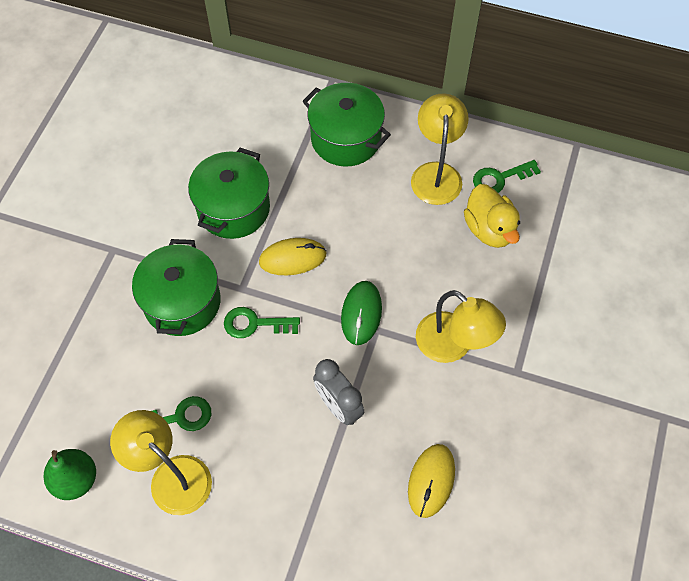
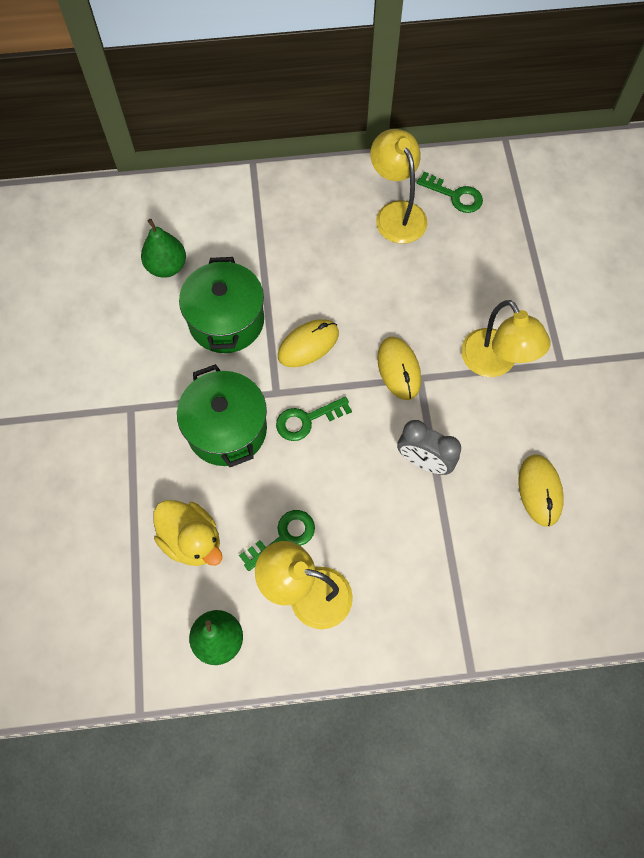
camera: 25 degrees left, 5 degrees up
(209, 142) = (167, 266): none -> green pear
(346, 139) = (296, 213): green pot -> none
(361, 314) = (399, 369): green mouse -> yellow mouse
(453, 345) = (494, 363): yellow lamp -> yellow lamp turned 45 degrees clockwise
(489, 229) = (470, 245): yellow duck -> yellow duck (192, 540)
(500, 178) = (455, 195): green key -> green key turned 105 degrees counterclockwise

